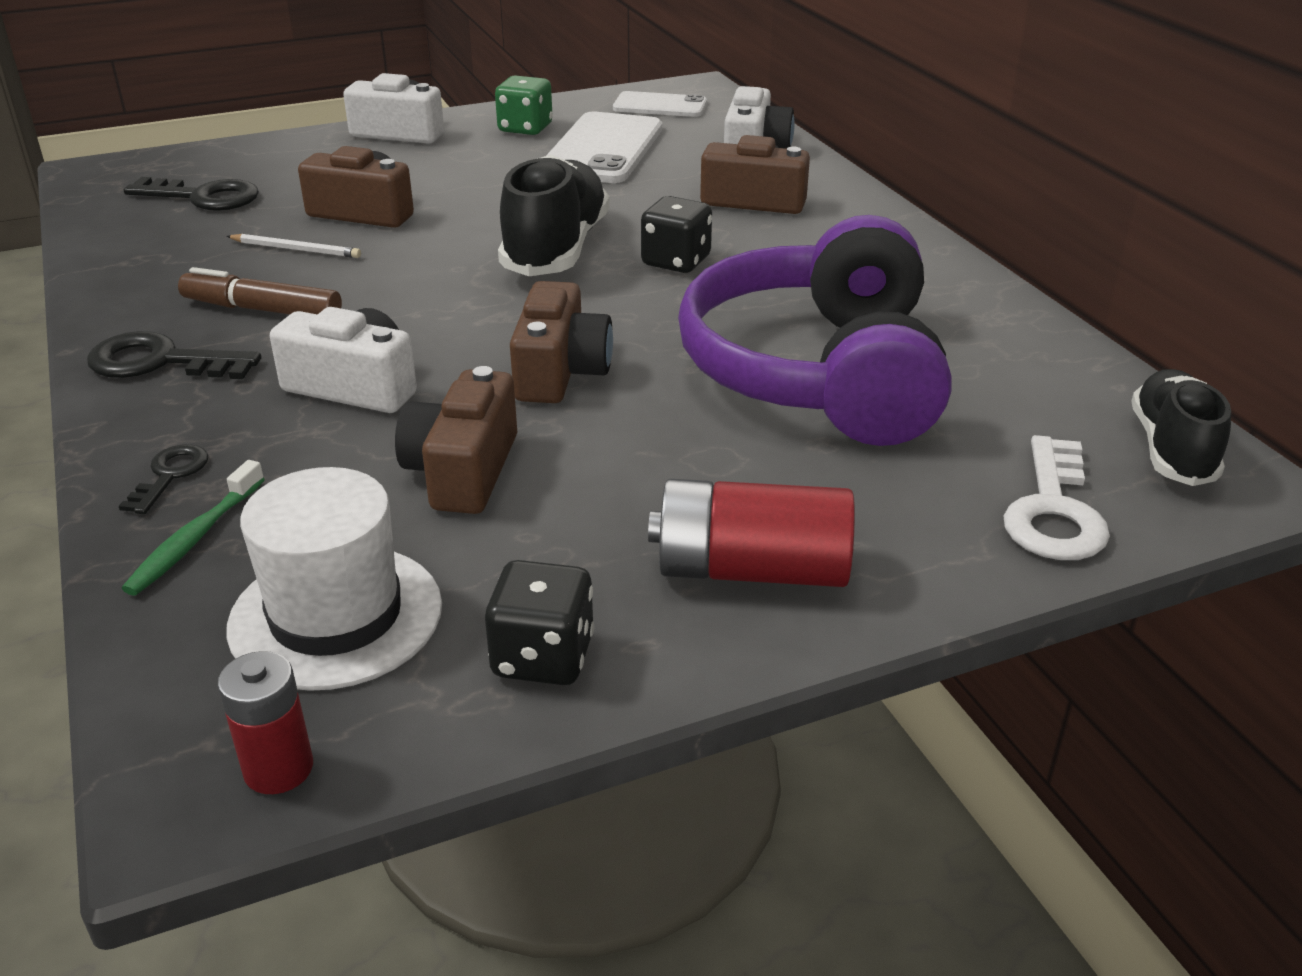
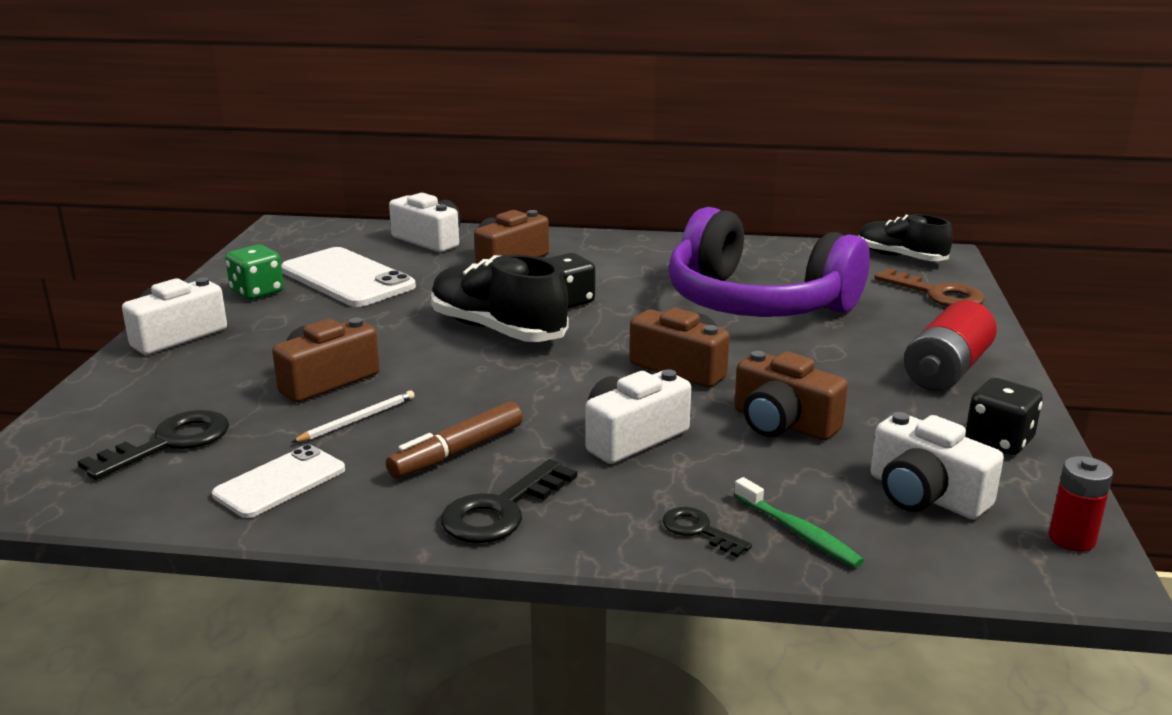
camera: 60 degrees left, 10 degrees down
(336, 616) = (925, 495): white hat -> white camera
(660, 106) = (298, 244): white phone -> white phone (280, 482)
(1053, 511) = (937, 294): white key -> brown key

